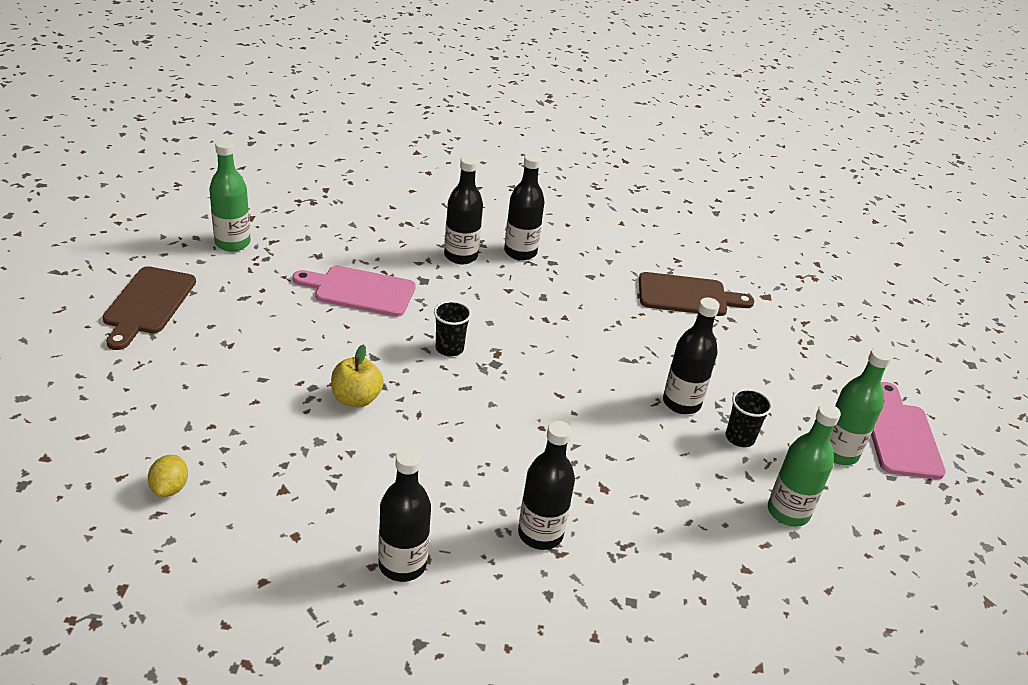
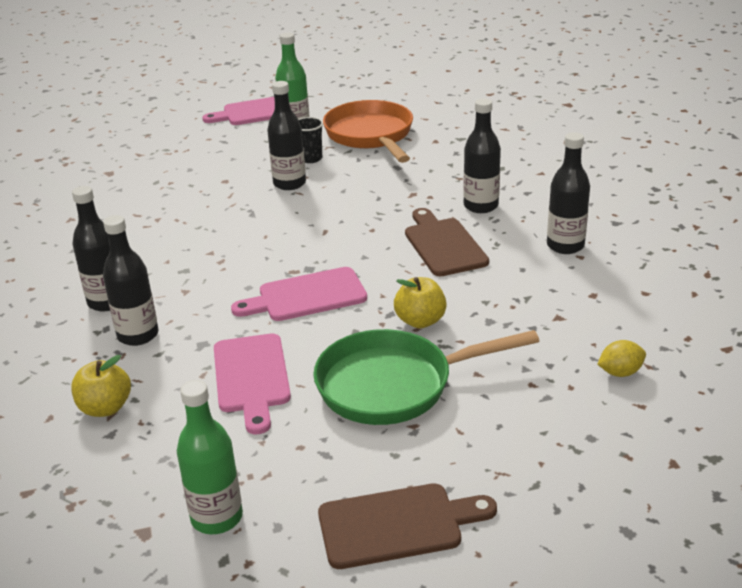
camera: 105 degrees left, 5 degrees down
(285, 352) = (393, 385): none -> green pan
(382, 227) = (105, 408): none -> yellow apple
(449, 348) = (306, 296): black cup -> pink cutting board
(687, 295) = (132, 204): brown cutting board -> brown cutting board (443, 245)
(788, 512) = (371, 135): green bottle -> orange pan

